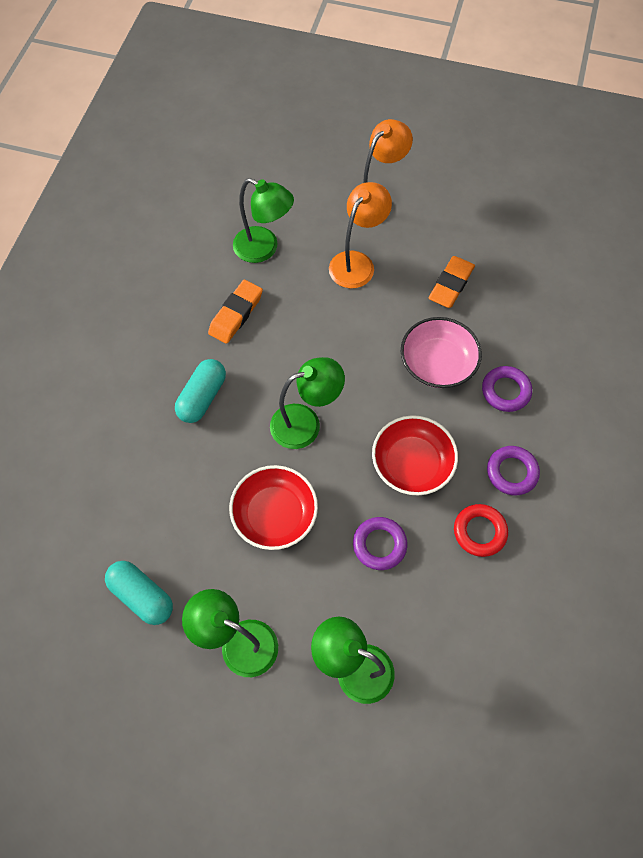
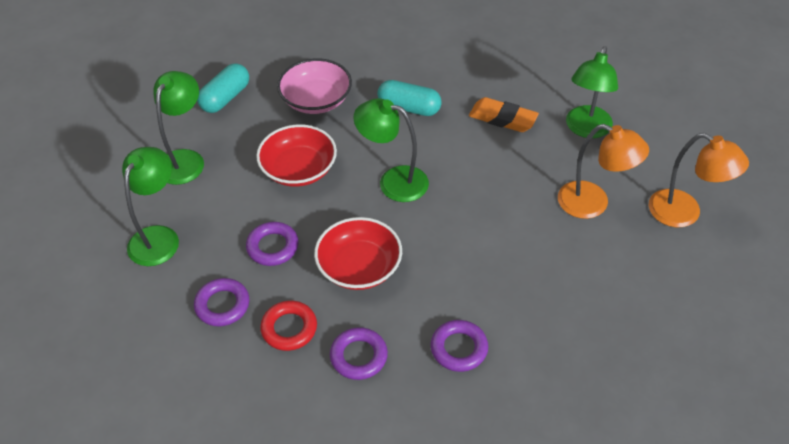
camera: 85 degrees right, 15 degrees down
(305, 423) = (393, 181): green lamp -> green lamp turned 135 degrees clockwise
(437, 363) = (481, 282): pink bowl -> pink bowl (316, 100)
(449, 595) = (222, 305): none -> purple ring
(451, 285) = (590, 290): orange eraser -> none

